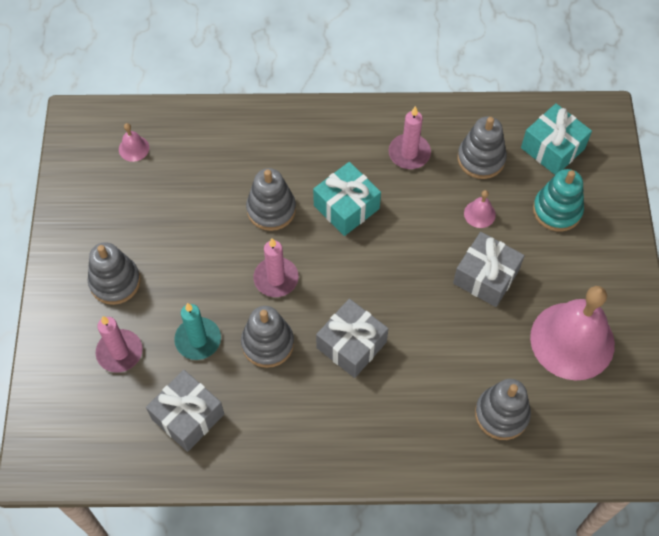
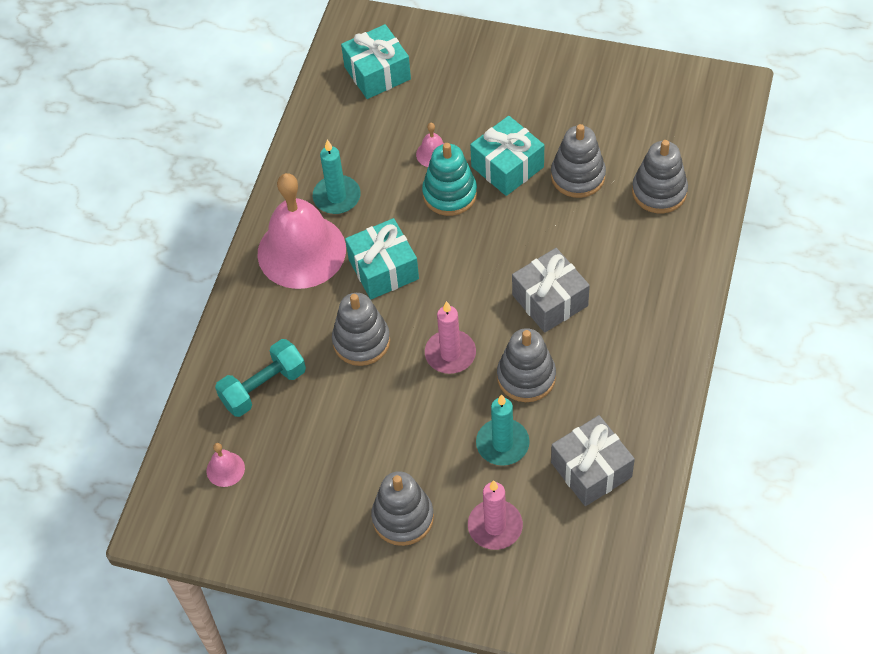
camera: 70 degrees left, 5 degrees down
(211, 153) = (263, 387): none -> turquoise dumbbell
(409, 153) = (337, 197): pink candle -> turquoise candle
(481, 159) = (367, 136): grey stacking toy -> grey stacking toy (578, 176)
(485, 277) = (507, 167): grey gift -> turquoise gift
(557, 210) = (451, 89): turquoise stacking toy -> turquoise stacking toy (449, 194)
(572, 340) = (597, 116): pink bell -> pink bell (301, 251)

